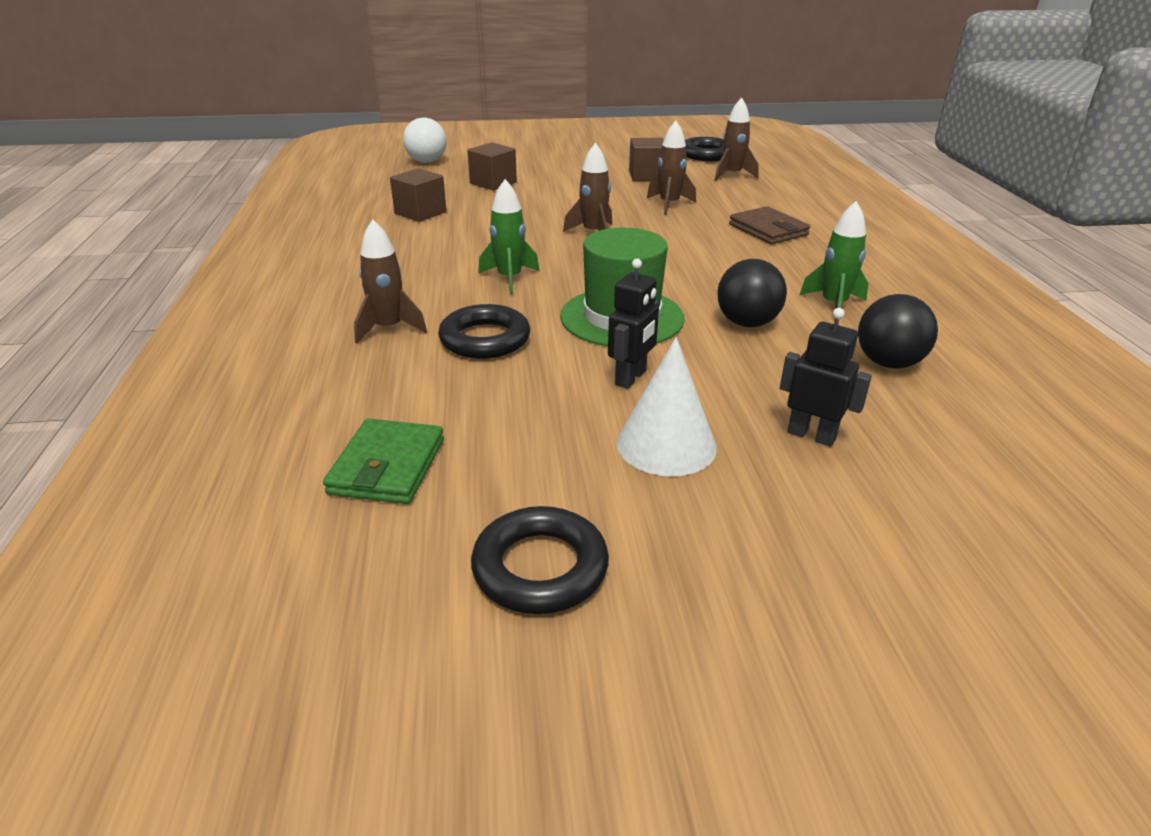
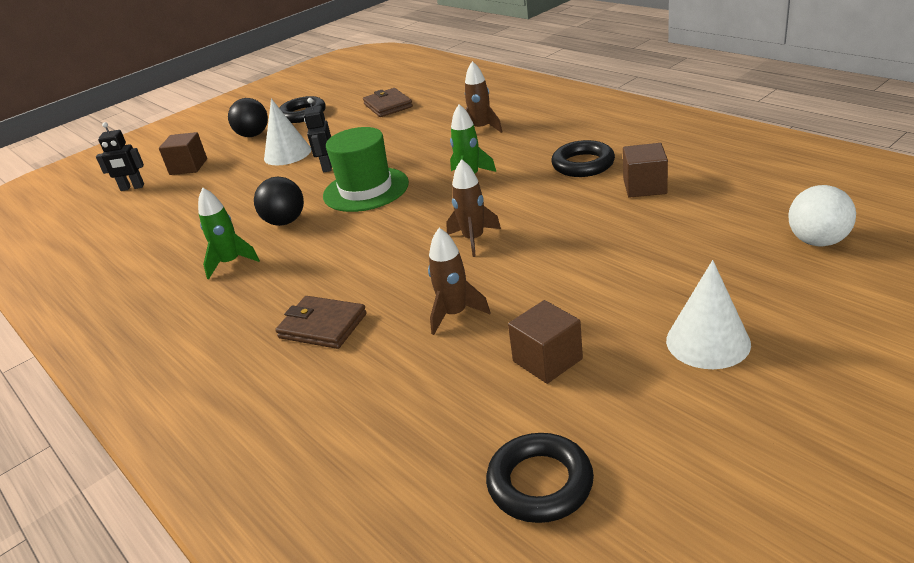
camera: 150 degrees right, 0 degrees up
(387, 466) = (388, 105): green wallet -> brown wallet
(485, 339) = (424, 147): black ring -> black ring (583, 164)
(493, 183) = (675, 249): brown cube -> brown cube (188, 167)
(563, 157) = (708, 342): none -> white cone
(732, 175) = (443, 429): brown rocket -> none
(811, 435) = (223, 184): black robot -> black robot (132, 188)
(888, 363) = (187, 236): black ball -> black ball (253, 135)

